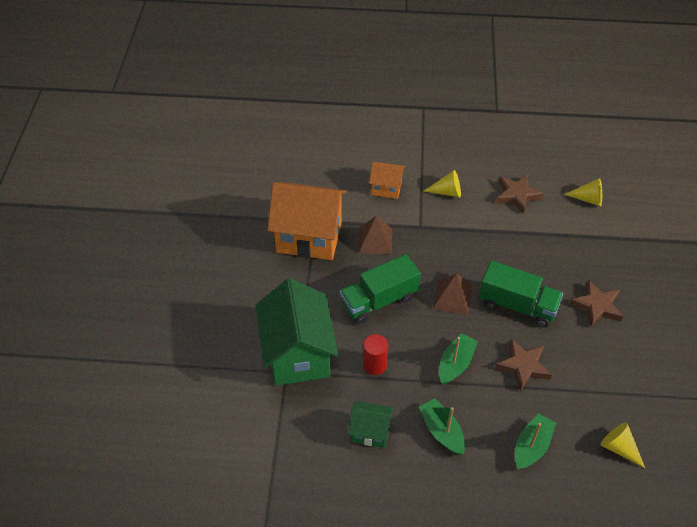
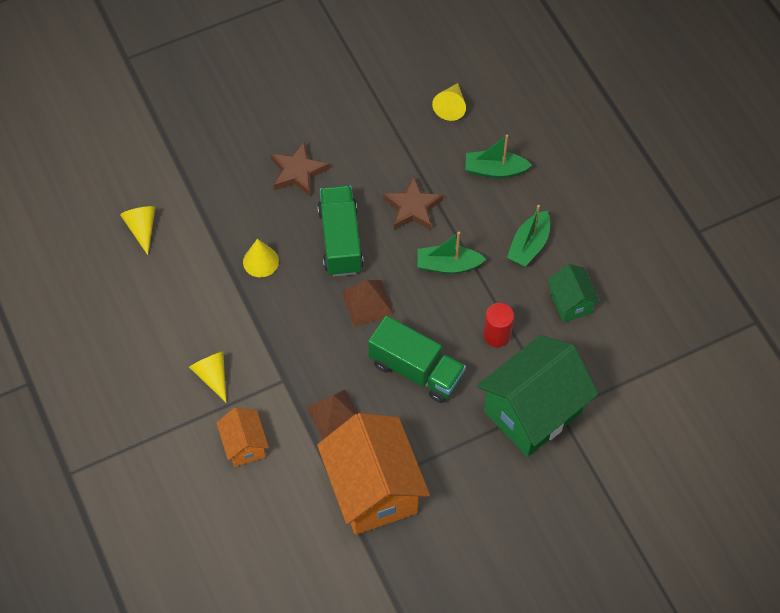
camera: 120 degrees left, 10 degrees up
(517, 195) = (176, 301): brown star -> none
(524, 251) = (260, 261): none -> yellow cone

